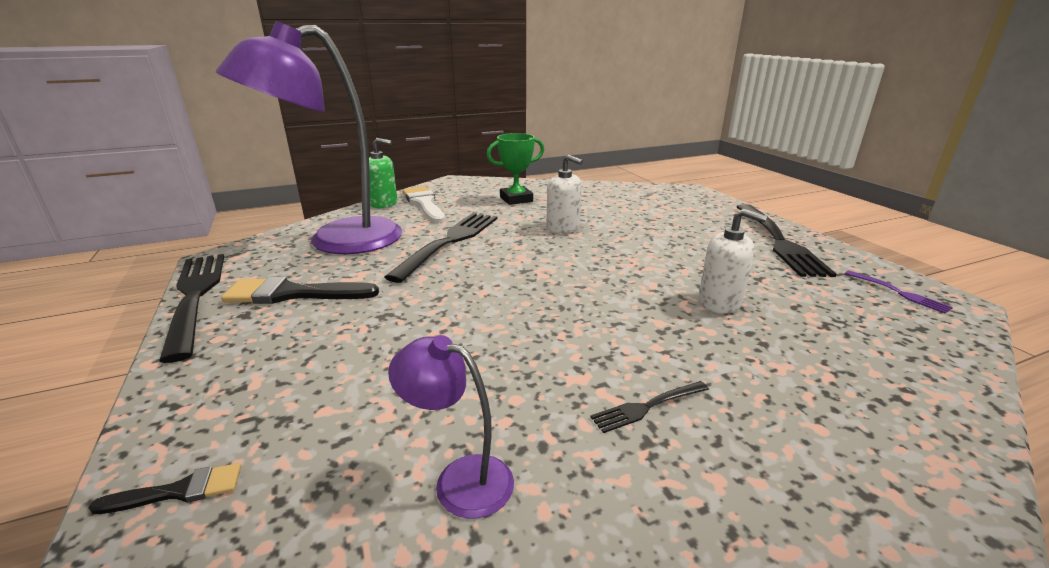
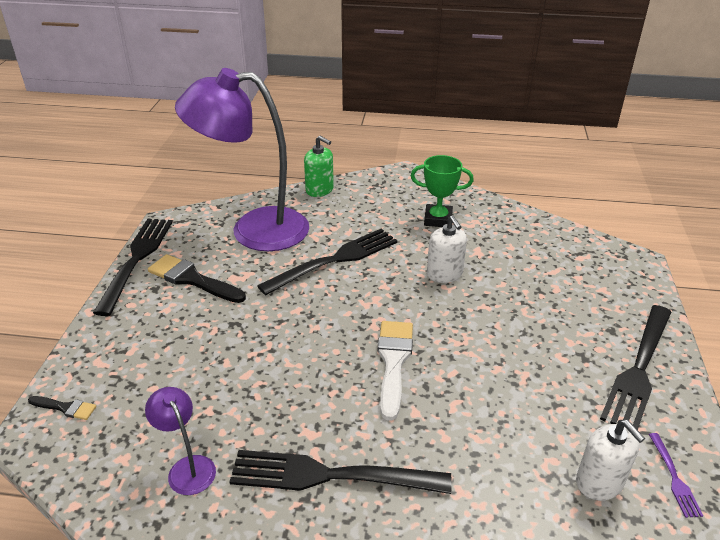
camera: 30 degrees right, 10 degrees up
(424, 204) = (352, 200): white brush -> white brush (393, 362)
(647, 407) = (331, 475): black fork -> black fork, size x2.25
(719, 302) = (486, 414): white soap dispenser -> white soap dispenser (599, 482)

